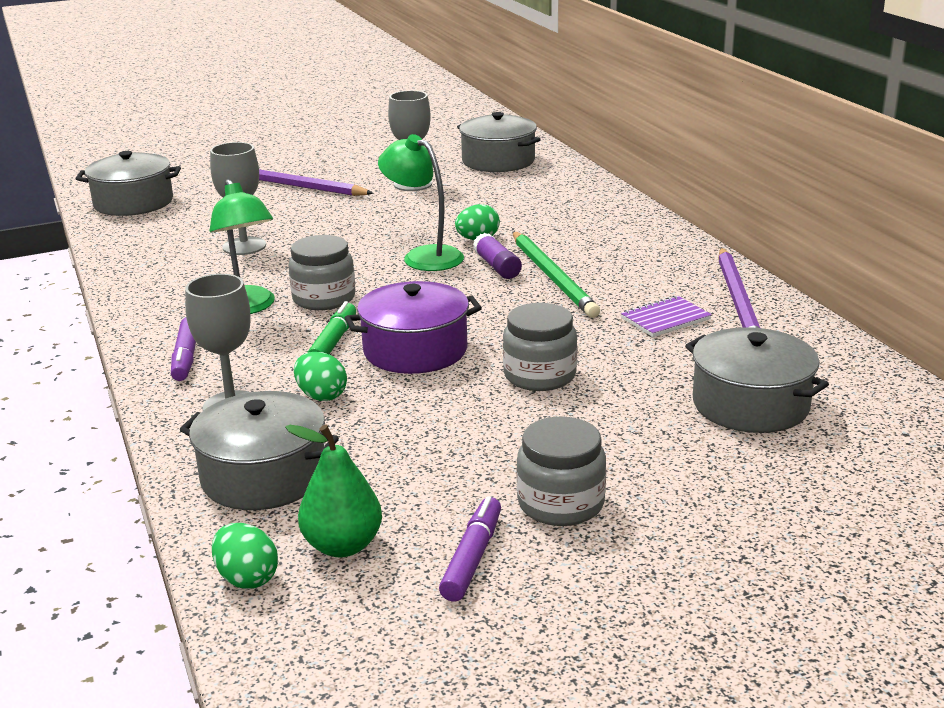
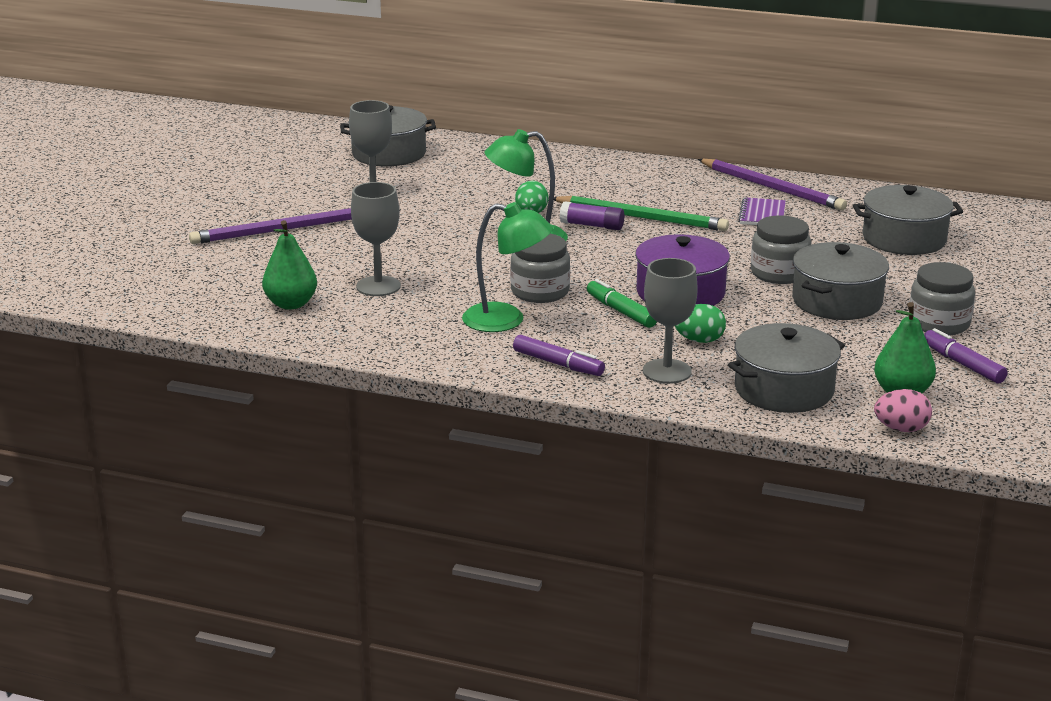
camera: 50 degrees left, 0 degrees up
(133, 203) = (174, 296): grey pot -> grey pot (837, 301)
(170, 235) = (291, 304): none -> green pear
(247, 578) = (901, 429): green egg -> pink egg

